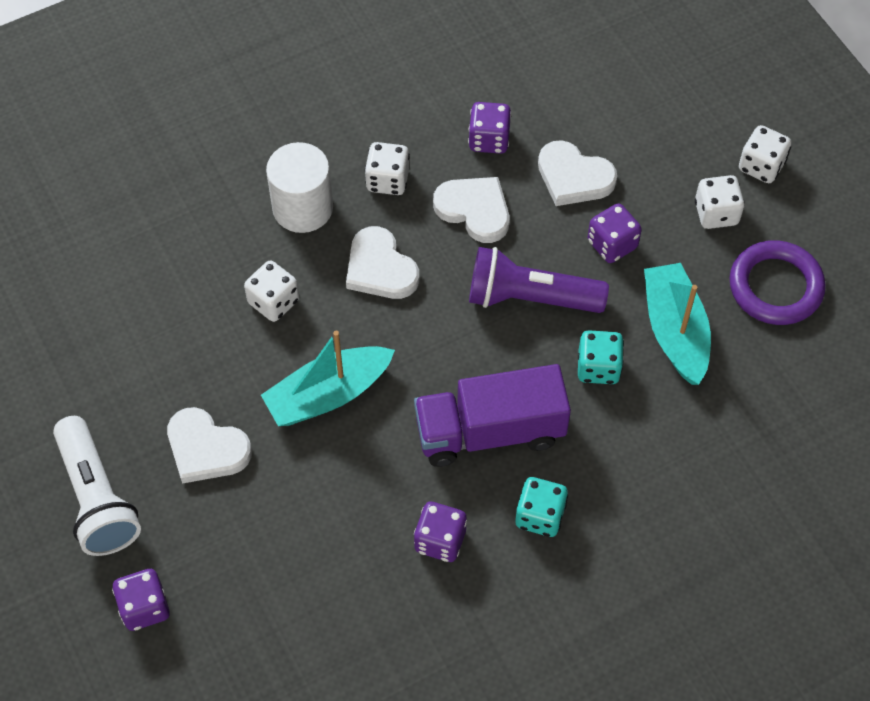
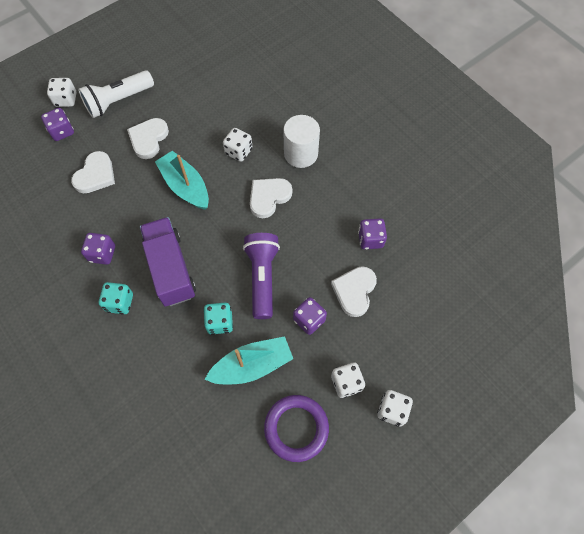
camera: 80 degrees right, 5 degrees up
(387, 180) = (328, 191): white dice -> white dice (66, 100)
(474, 210) = (318, 239): white heart -> white heart (95, 175)

